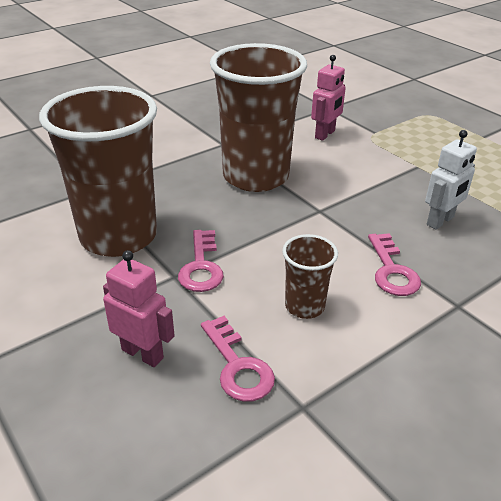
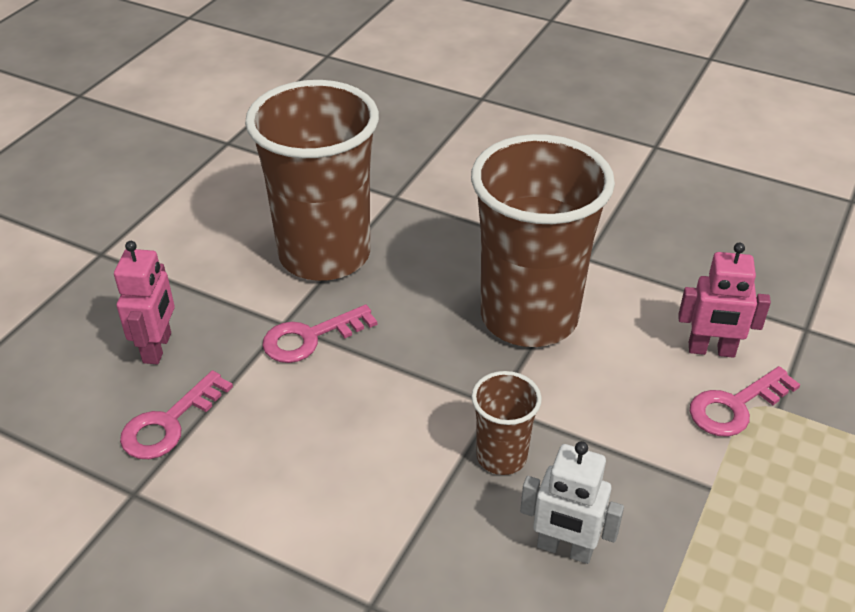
camera: 65 degrees right, 5 degrees up
(304, 306) = (288, 448): brown cup -> brown cup (501, 456)
(391, 270) = (405, 516): pink key -> pink key (736, 406)

